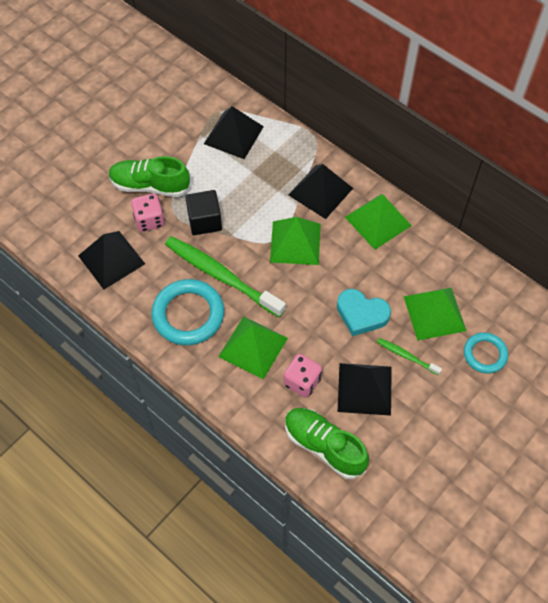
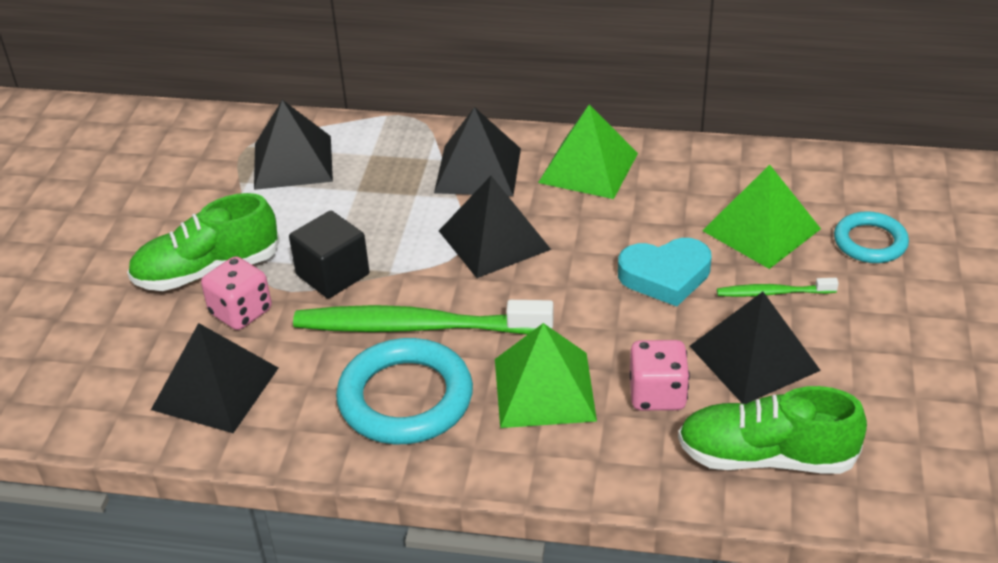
camera: 30 degrees left, 20 degrees down
(295, 242) = (494, 240): green pyramid -> black pyramid

